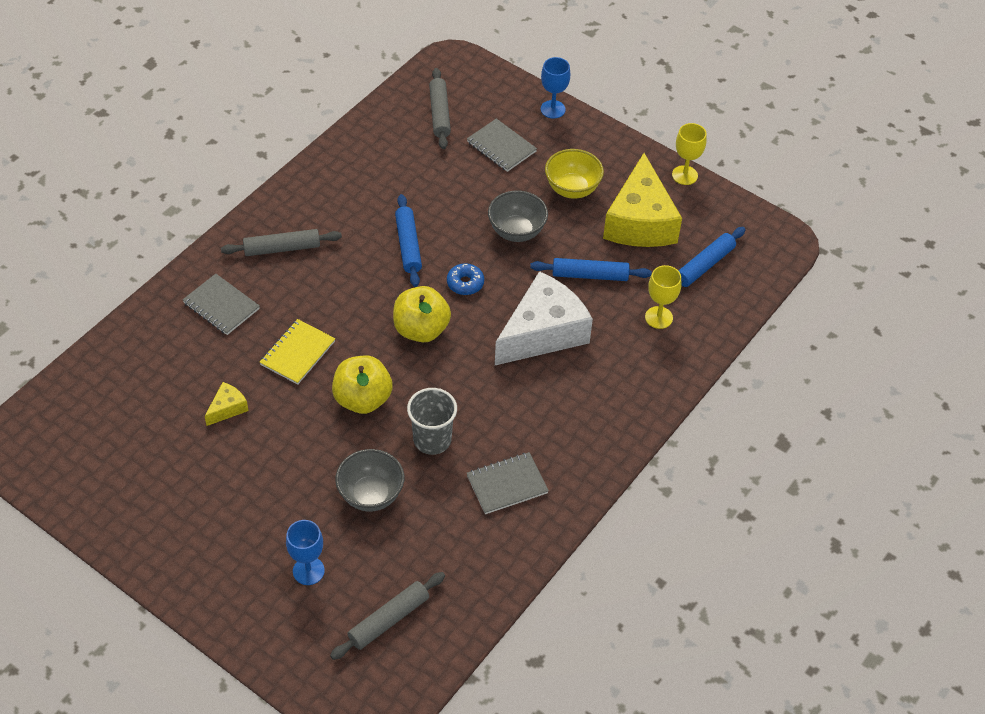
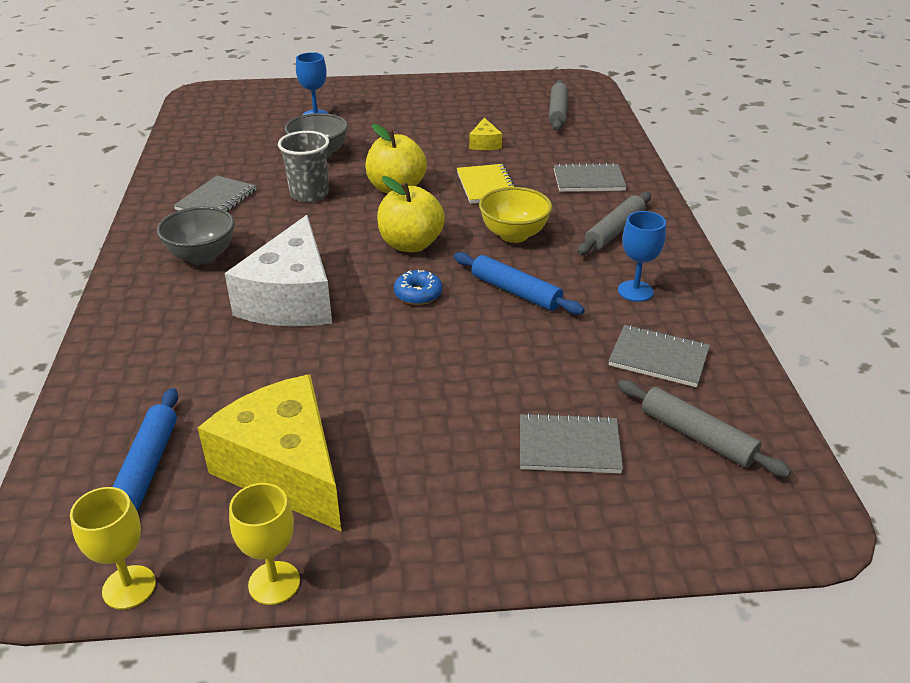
camera: 140 degrees right, 15 degrees down
(389, 620) = (234, 121): grey rolling pin -> grey rolling pin (557, 112)
(396, 156) = (658, 358): none -> grey notebook
(516, 232) = (425, 365): grey bowl -> grey bowl (202, 256)
(553, 109) = (579, 550): blue goblet -> blue goblet (635, 291)
(572, 189) = (417, 452): yellow bowl -> yellow bowl (514, 235)
(590, 275) = (293, 372): blue rolling pin -> none
(658, 317) = (169, 377): yellow goblet -> yellow goblet (129, 587)

